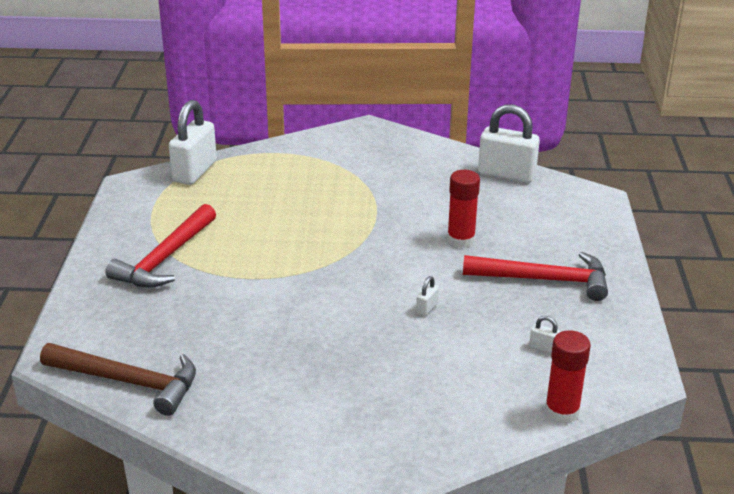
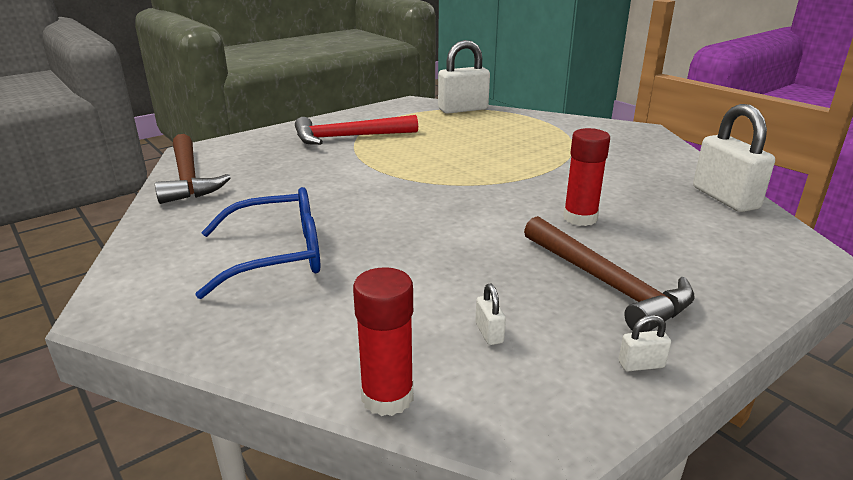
camera: 50 degrees right, 5 degrees down
(350, 387) = (278, 255): none -> blue glasses
(427, 308) = (448, 243): white padlock -> white padlock (641, 365)
(544, 280) = (606, 284): red hammer -> brown hammer

